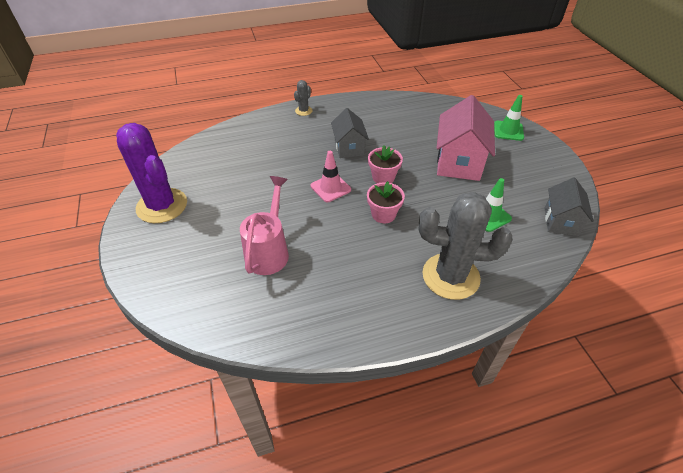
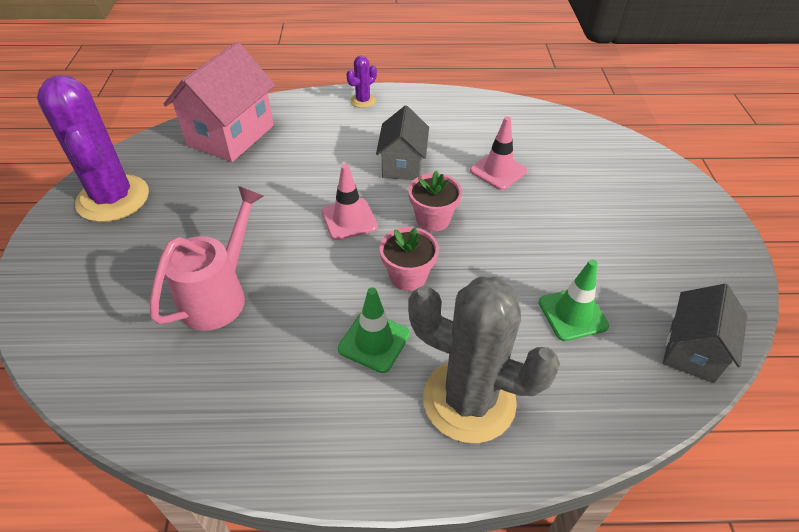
camera: 15 degrees right, 0 degrees up
(303, 111) = (363, 101): grey cactus -> purple cactus
(410, 140) = (498, 171): none -> pink traffic cone
(458, 162) = (559, 218): pink house -> pink house (230, 135)
(508, 131) = (661, 184): green traffic cone -> green traffic cone (374, 341)

